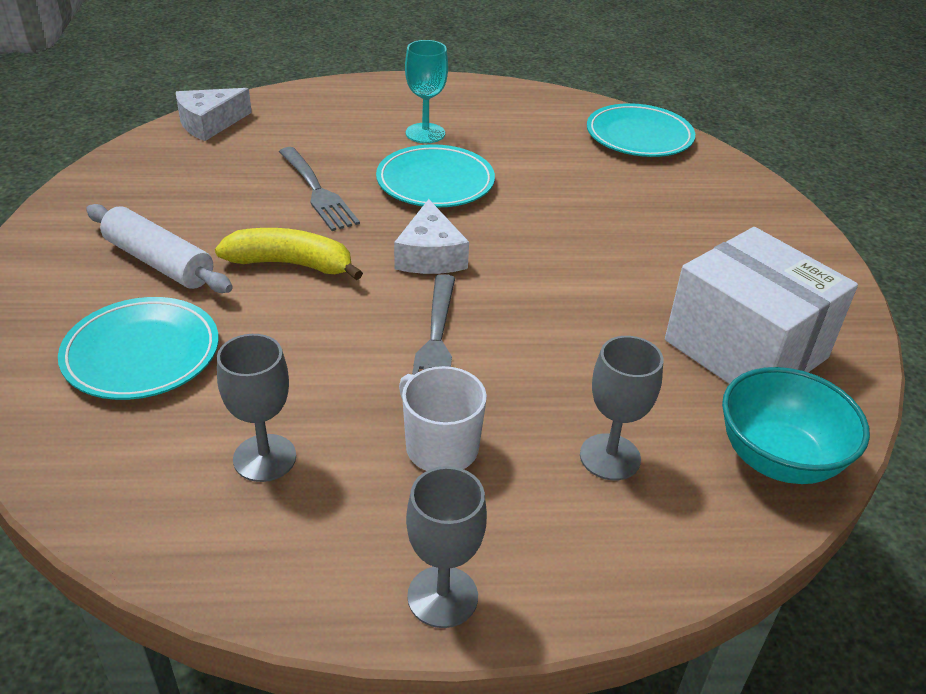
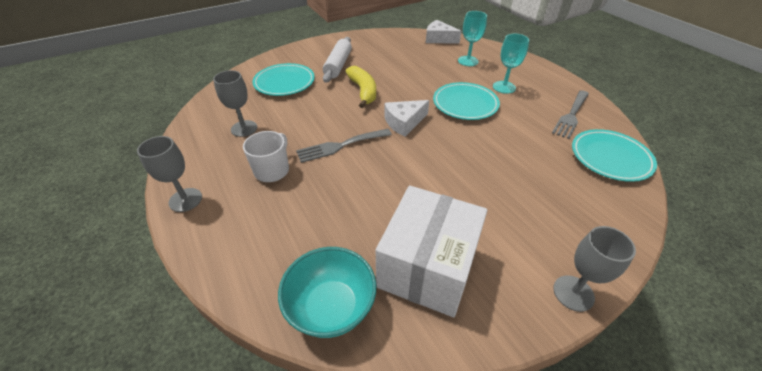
camera: 65 degrees right, 5 degrees up
(318, 129) = (468, 61): none -> turquoise goblet
(318, 192) = (420, 78): grey fork -> grey fork (571, 115)
(610, 457) = (294, 229): grey goblet -> grey goblet (573, 293)

